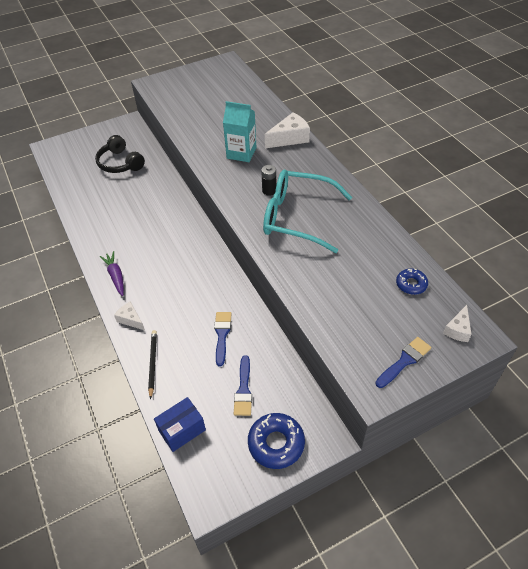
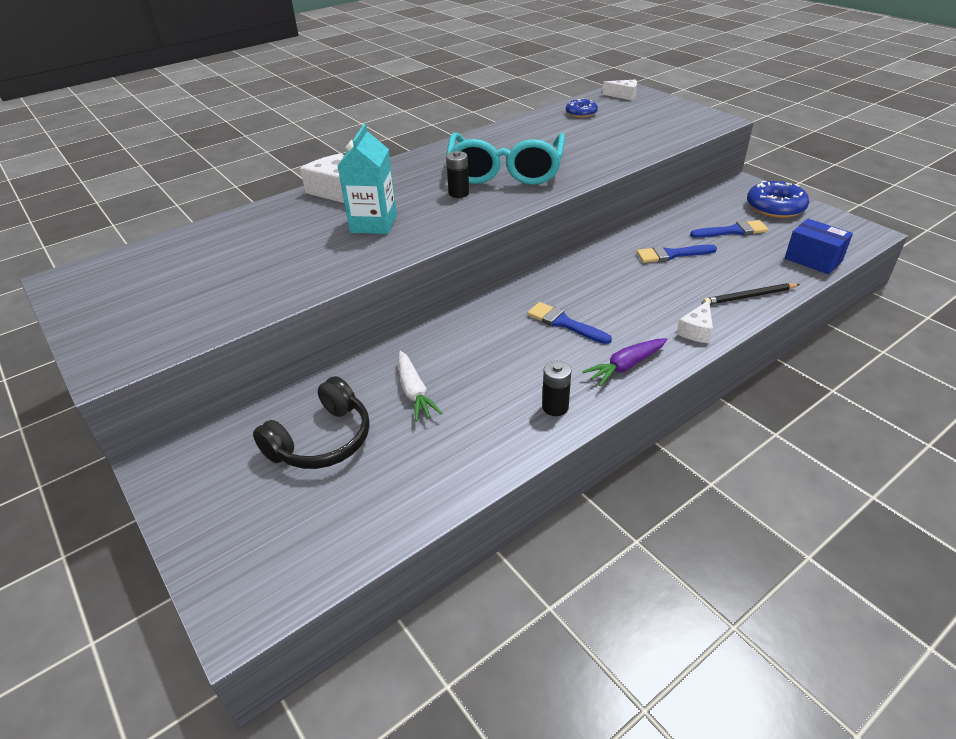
camera: 100 degrees left, 10 degrees down
(100, 241) = (555, 407): none -> black battery
(137, 192) = (414, 392): none -> white carrot
(404, 361) = (675, 111): blue brush -> blue brush (564, 323)

